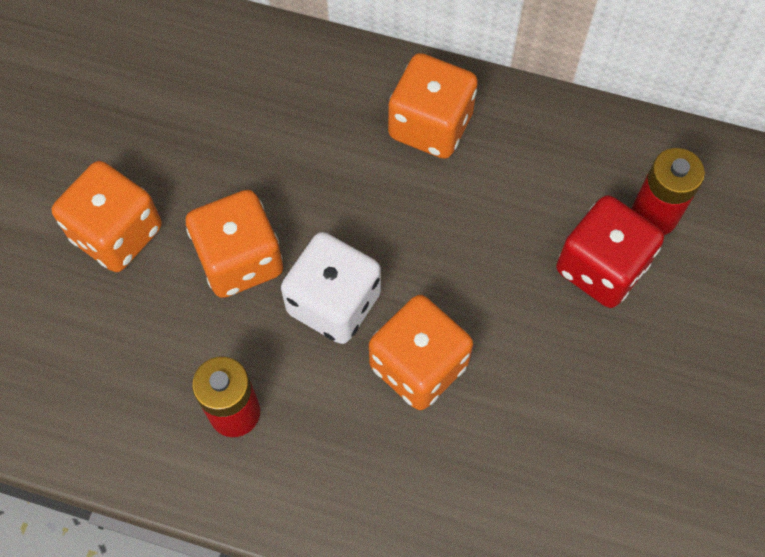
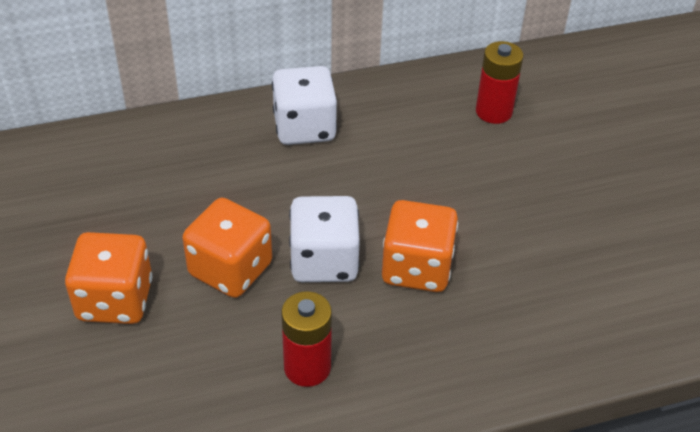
camera: 35 degrees left, 20 degrees down
(430, 125) = (304, 128): orange dice -> white dice
(601, 268) = (486, 154): red dice -> none

